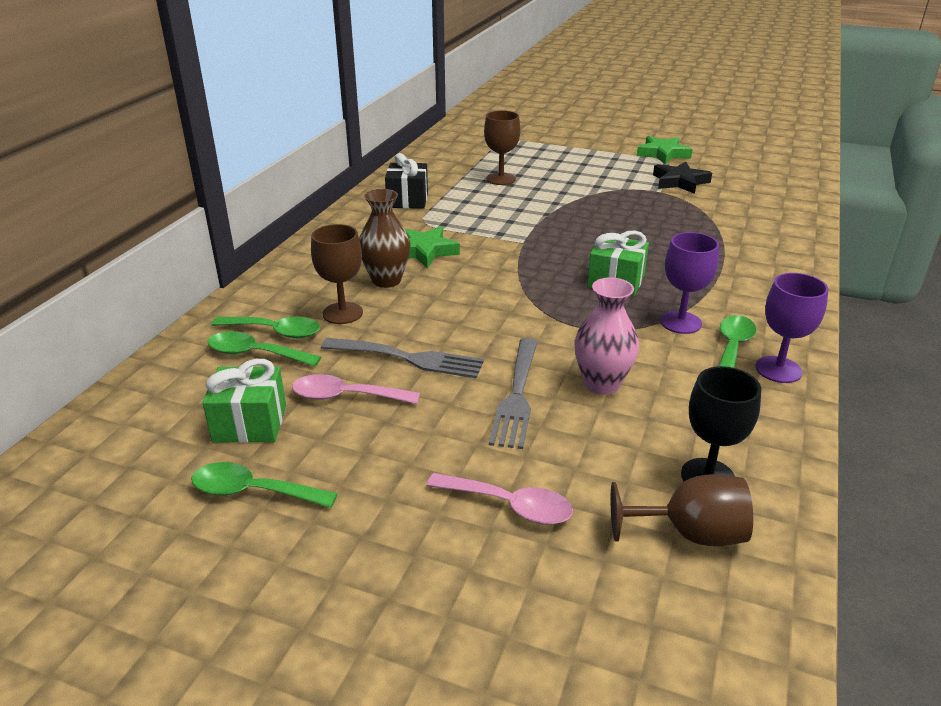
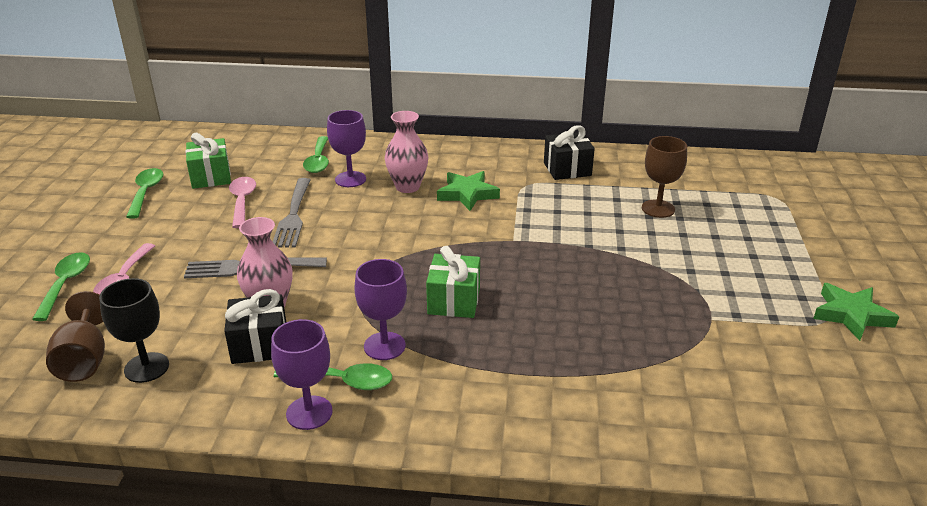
camera: 75 degrees right, 0 degrees up
(256, 354) = (289, 161): green spoon -> green spoon (65, 284)
(342, 313) = (350, 179): brown goblet -> purple goblet
(386, 280) = (407, 187): brown vase -> pink vase
(671, 394) = (260, 345): none -> black gift
(680, 182) = (759, 334): black star -> none

